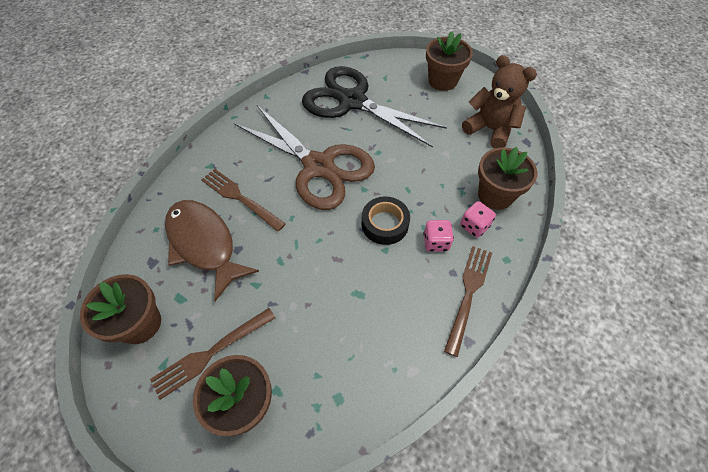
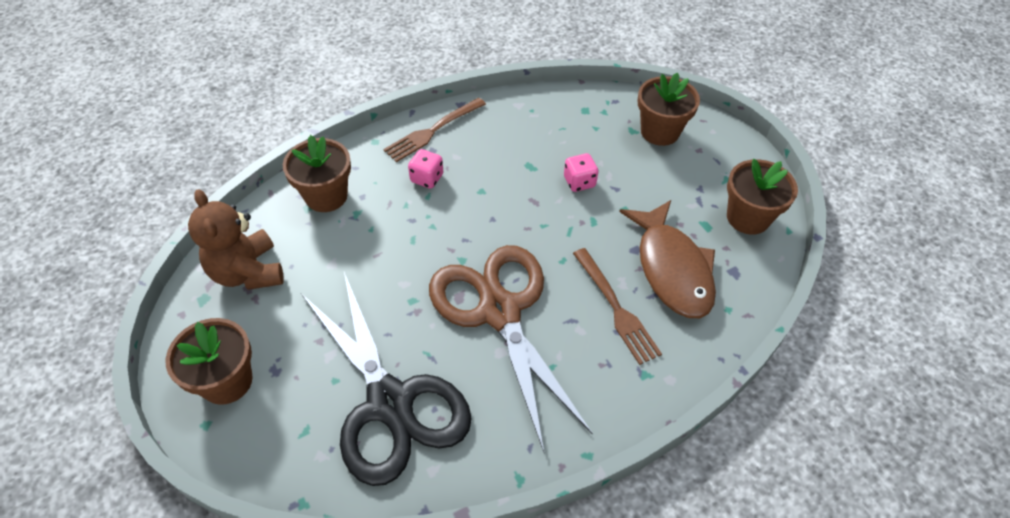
camera: 155 degrees left, 5 degrees down
(211, 353) = (682, 172): brown fork -> none
(385, 224) = (465, 213): black tape -> none
(474, 226) = (377, 177): pink dice -> pink dice (579, 182)

